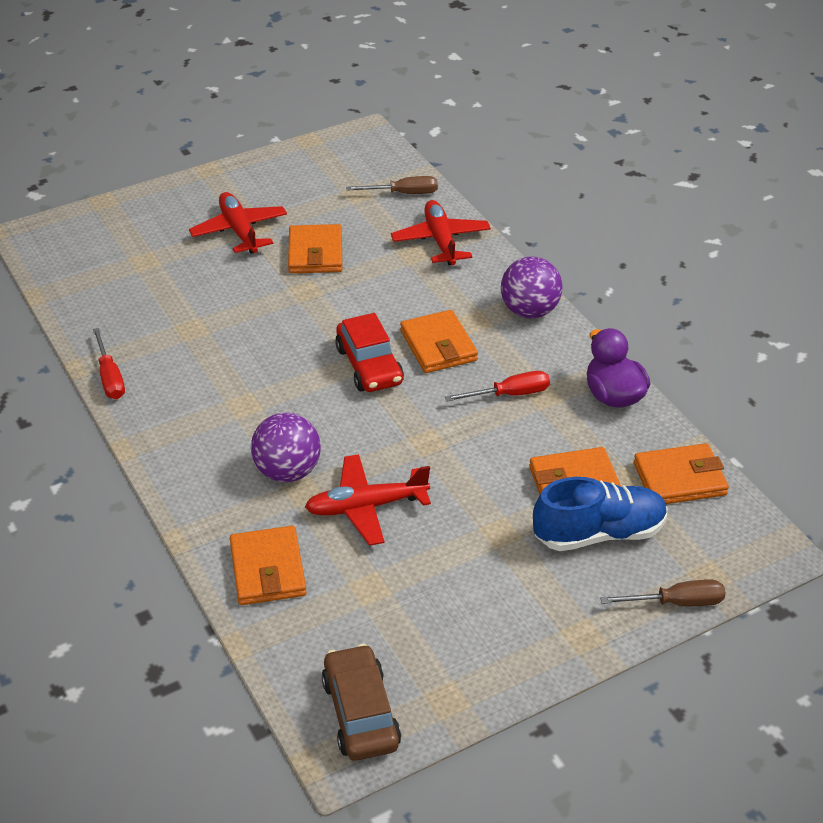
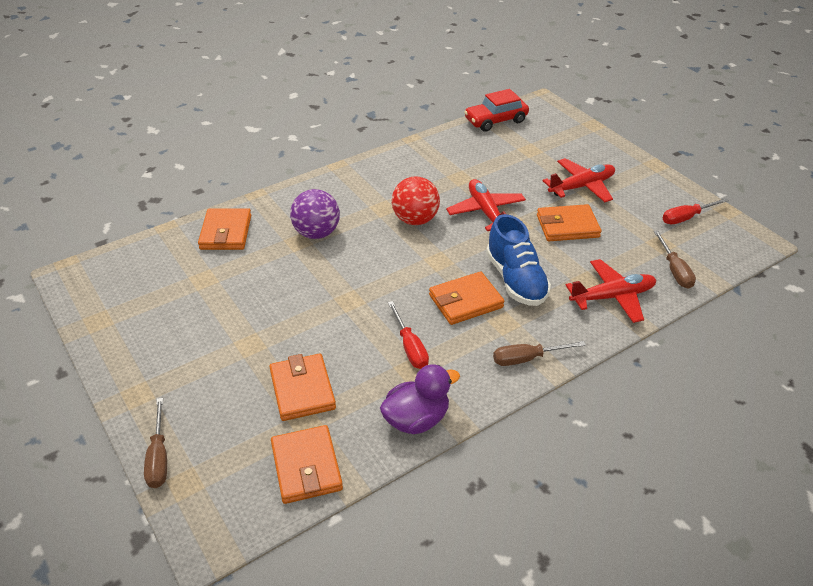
camera: 85 degrees right, 0 degrees up
(110, 377) = (403, 151): red screwdriver -> red screwdriver (686, 218)
(268, 570) = (226, 232): orange wallet -> orange wallet turned 75 degrees counterclockwise
(277, 376) = (415, 220): none -> red ball
(360, 713) = (98, 281): brown car -> none
(366, 507) = (280, 272): red plane -> red plane (486, 212)
(369, 366) = (434, 264): red car -> red car (495, 120)
(529, 311) = (527, 359): purple ball -> brown screwdriver
(599, 533) = (243, 406): blue shoe -> blue shoe (515, 280)

